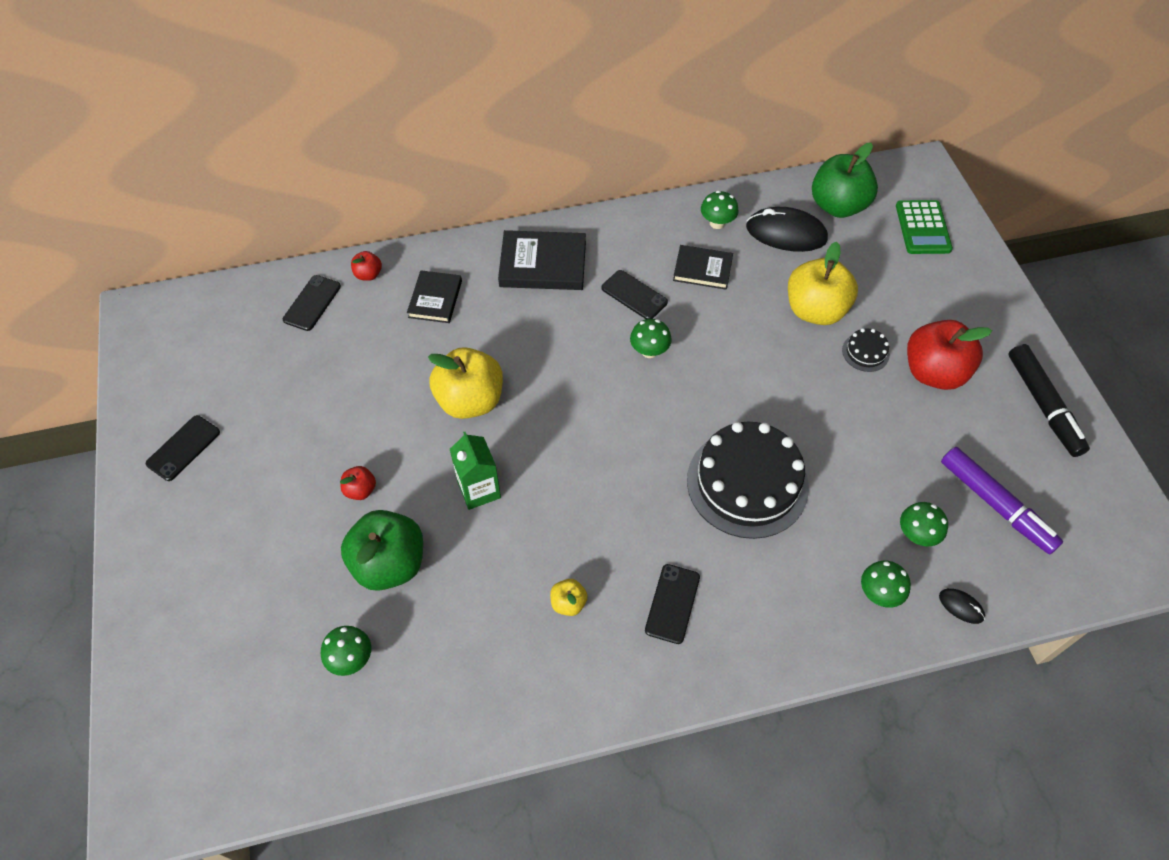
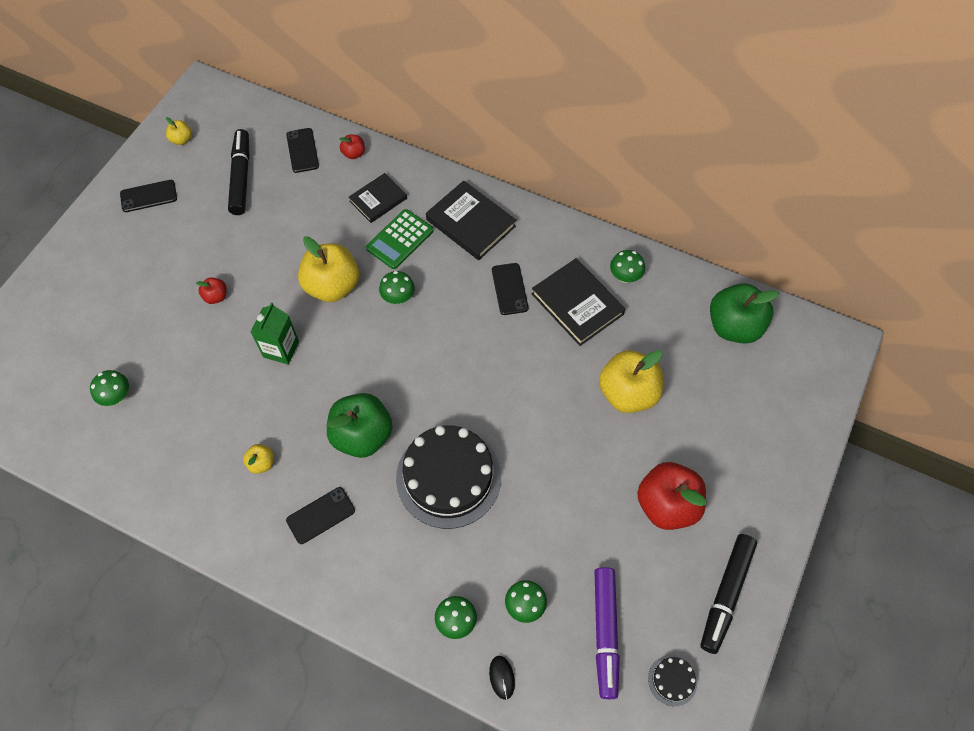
camera: 40 degrees right, 5 degrees up
(166, 372) = (182, 140): none -> yellow apple
(271, 366) = (241, 177): none -> black marker
(312, 303) = (302, 150): black phone -> black phone turned 75 degrees counterclockwise
(389, 564) = (188, 356): green apple -> green apple (362, 435)
(649, 351) = (479, 336): green mushroom -> green mushroom (398, 297)
(702, 269) = (577, 304): black book -> black book, size x1.54
(786, 233) = (669, 320): black mouse -> none
(865, 352) = (631, 451): black cake -> black cake (672, 680)
(923, 228) = (785, 391): green calculator -> green calculator (400, 239)

